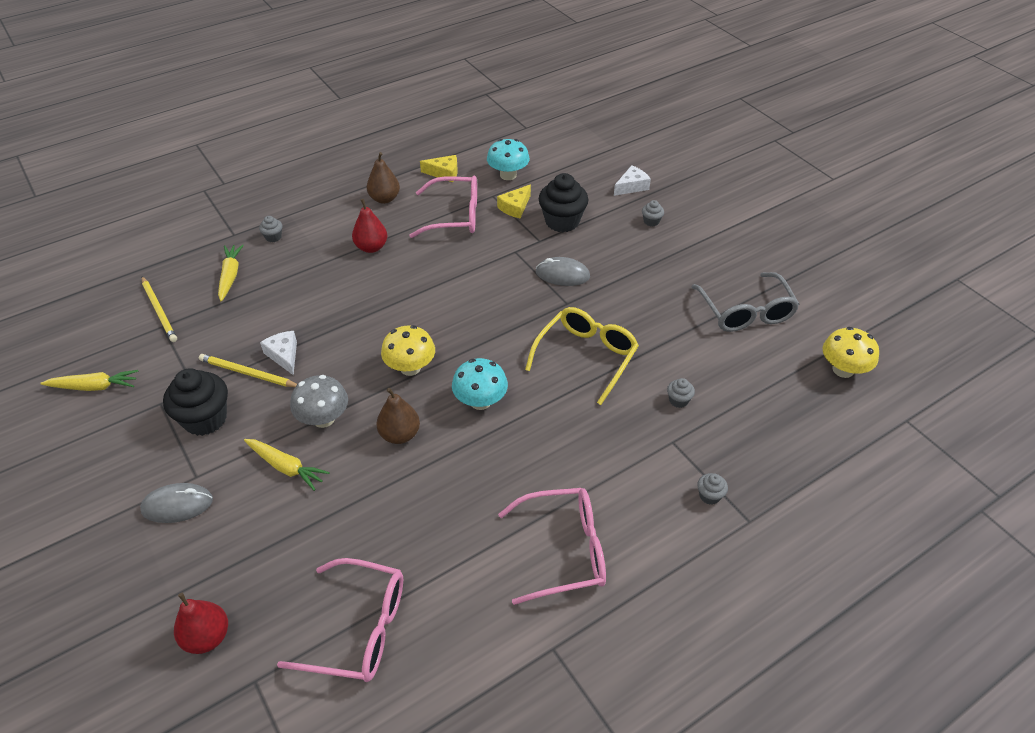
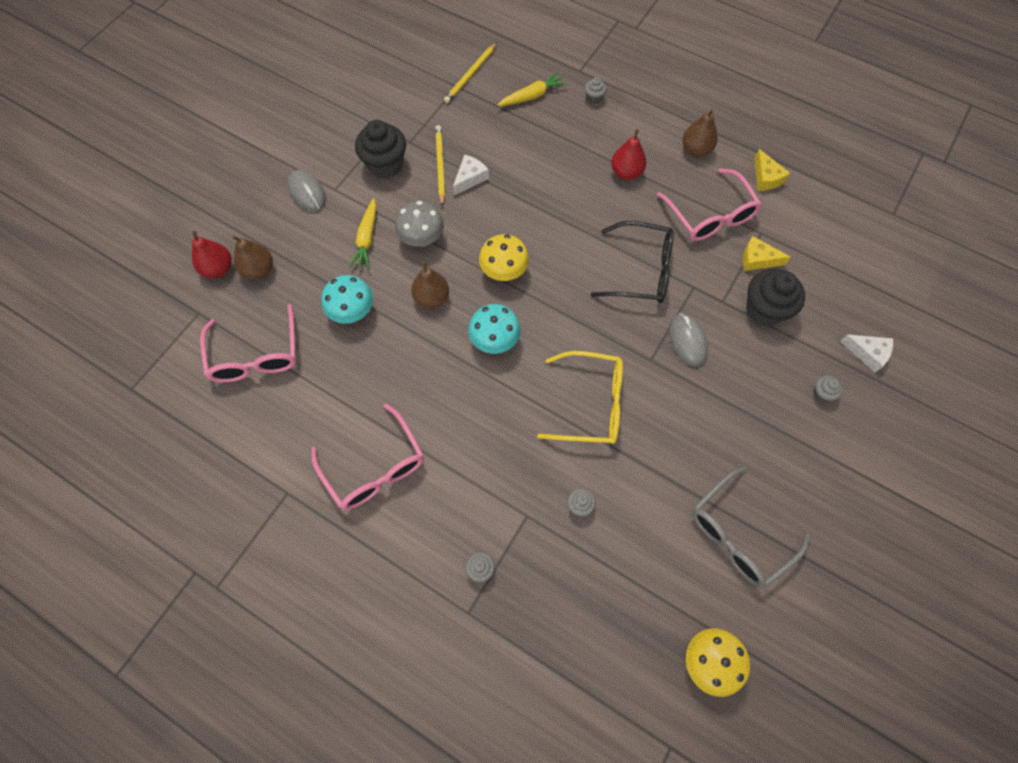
camera: 65 degrees right, 20 degrees up
(94, 387) = (381, 83): yellow carrot -> none
(244, 590) = (259, 270): none -> brown pear
(478, 276) = (641, 271): none -> black glasses
(508, 175) = (802, 232): turquoise mushroom -> turquoise mushroom (352, 311)

